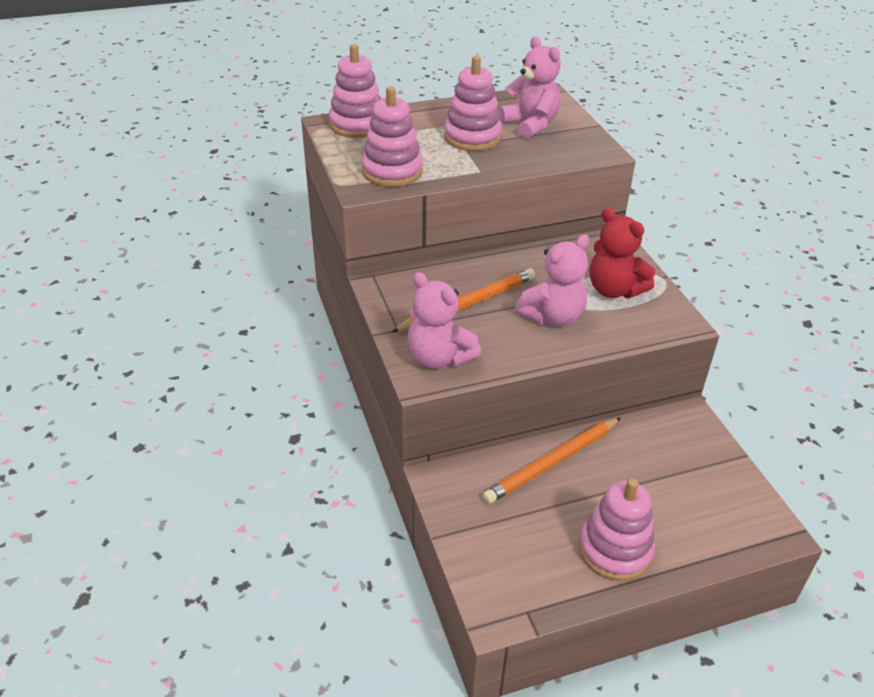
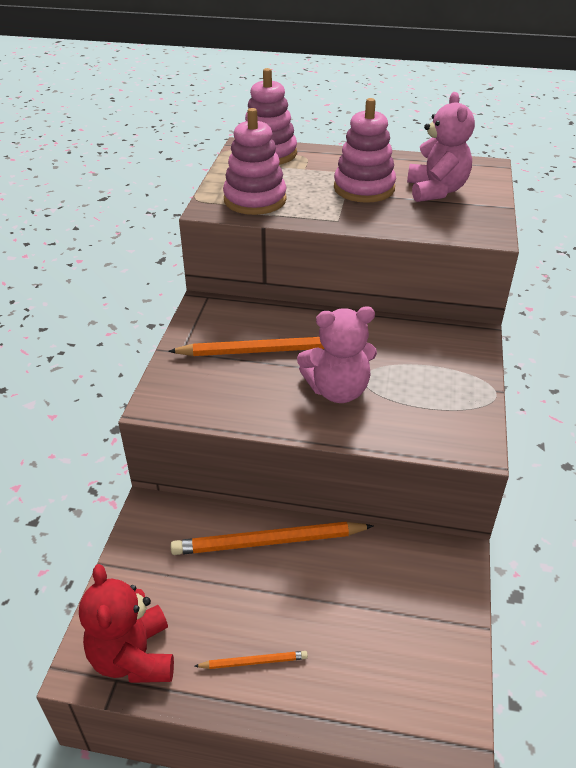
camera: 30 degrees right, 0 degrees up
(439, 358) = (192, 391): pink teddy bear -> none
(614, 290) = (428, 386): red teddy bear -> red teddy bear (133, 657)
(615, 550) = (253, 661): pink stacking toy -> orange pencil

